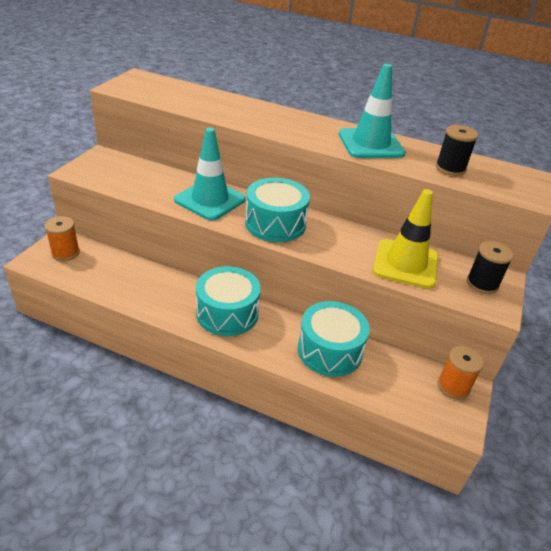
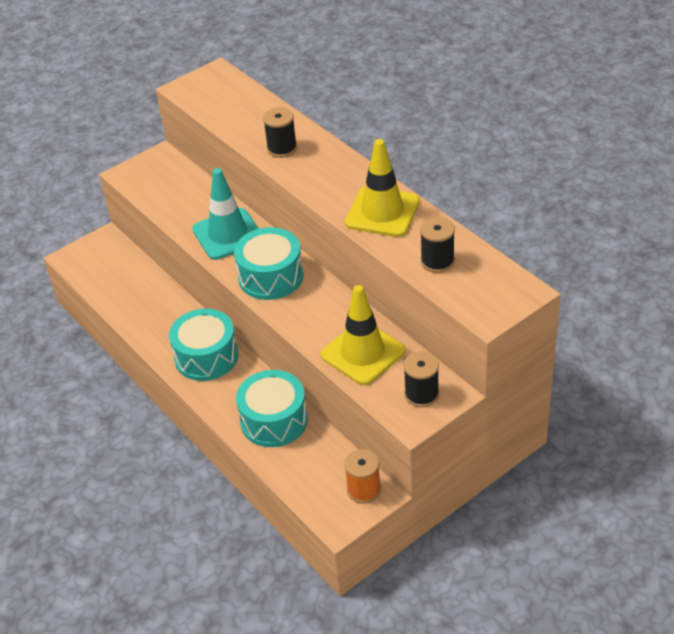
camera: 35 degrees right, 5 degrees up
(65, 253) = (101, 255): orange spool -> none
(244, 115) = (282, 148): none -> black spool
(371, 144) = (382, 212): turquoise traffic cone -> yellow traffic cone

